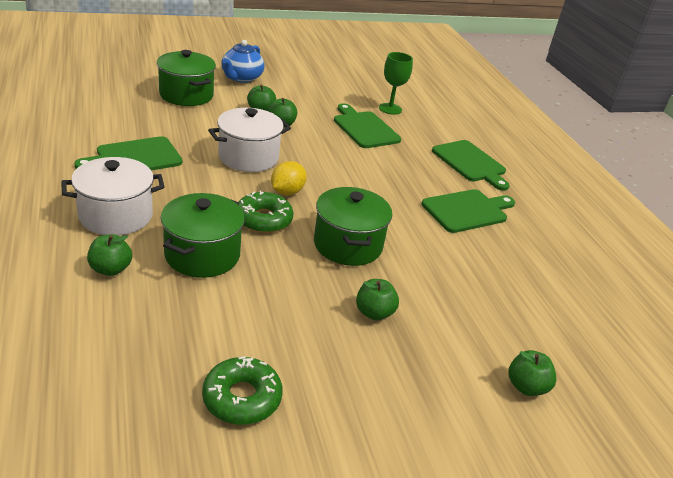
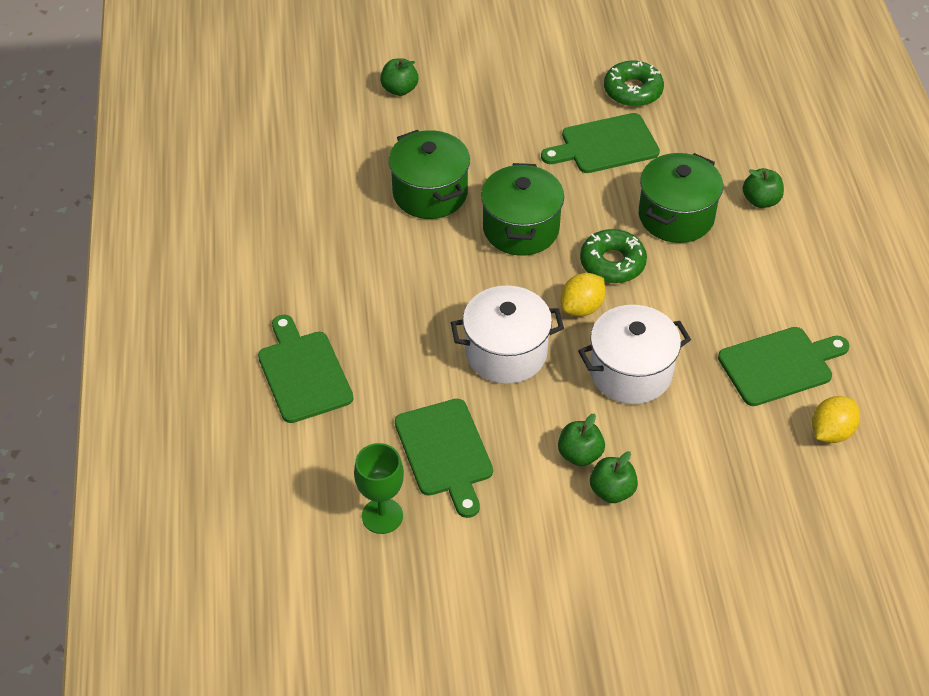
camera: 165 degrees left, 15 degrees up
(110, 127) = (831, 432): none -> yellow lemon
(116, 216) = (775, 266): white pot -> white pot (506, 353)
(186, 95) = (737, 531): green pot -> green pot (430, 193)
(241, 78) = (646, 603): blue teapot -> none
(374, 313) = (512, 153): green apple -> none
(467, 210) = (355, 280): green cutting board -> green cutting board (605, 145)

